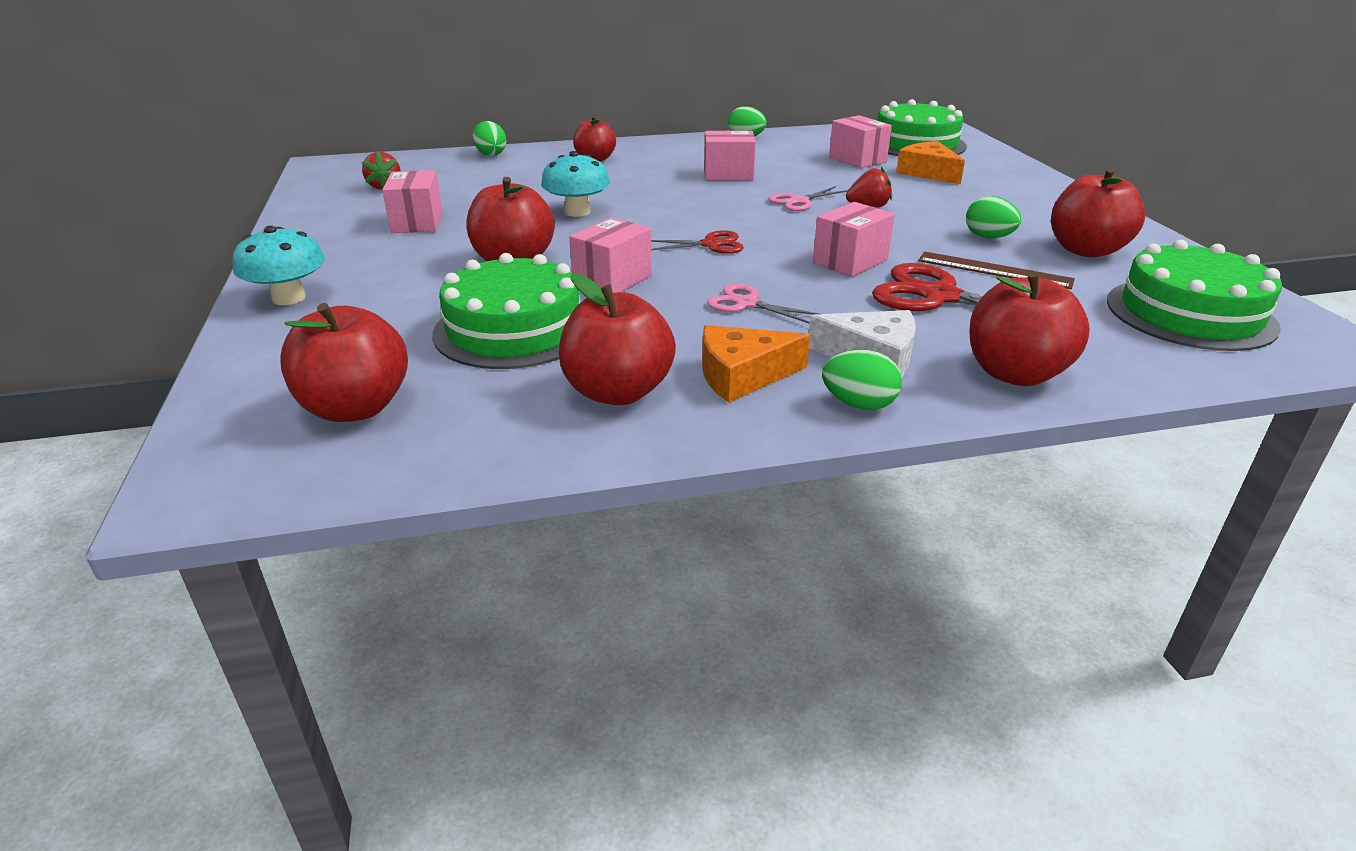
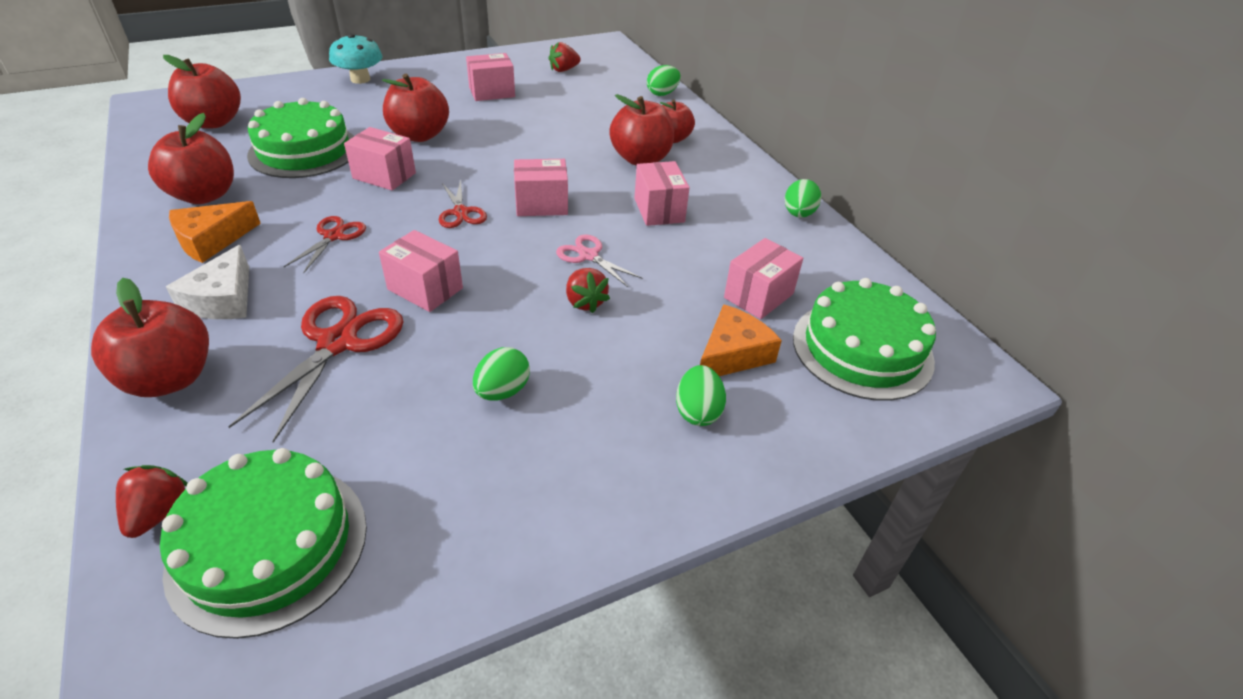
camera: 75 degrees right, 10 degrees up
(577, 212) = (528, 146): turquoise mushroom -> none
(705, 212) = (541, 204): none -> pink box
(742, 375) = (211, 240): orange cheese -> orange cheese turned 105 degrees counterclockwise
(747, 304) = (333, 236): pink scissors -> red scissors
(859, 404) = (150, 292): green egg -> green egg (697, 411)
(994, 270) = (403, 387): brown ruler -> none
(1086, 250) = (468, 478): red apple -> red apple (641, 159)
(1186, 359) = (159, 513): none -> red strawberry

